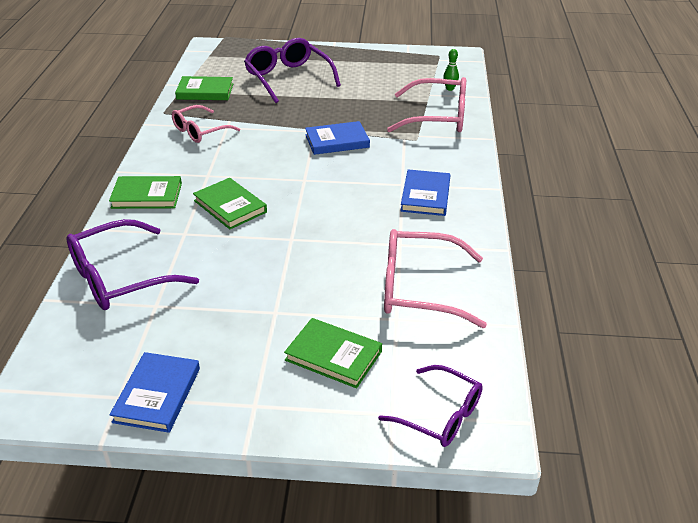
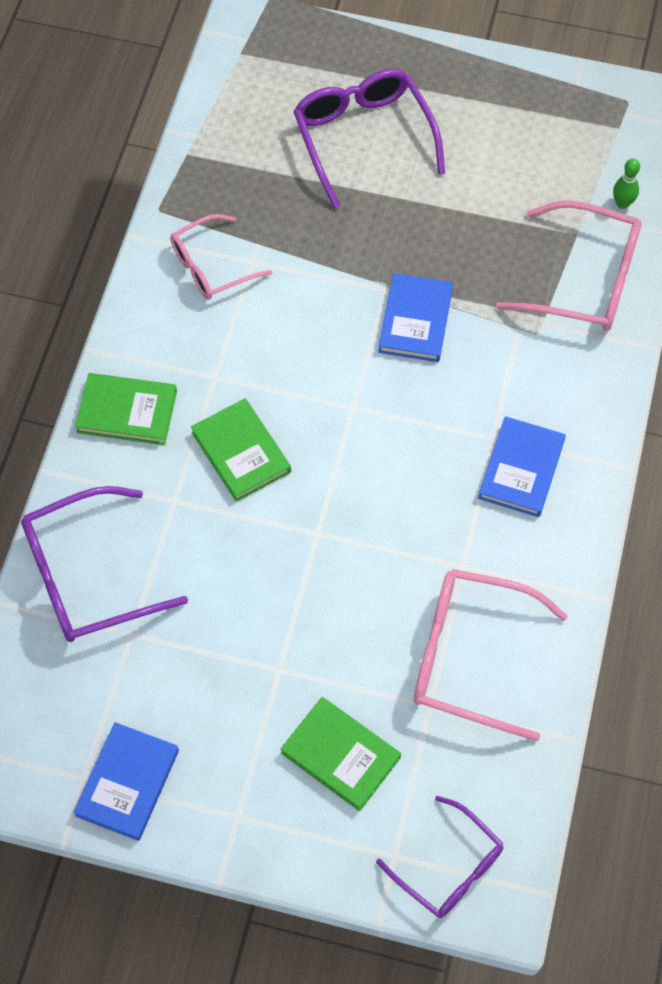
camera: 10 degrees right, 25 degrees up
(205, 91) = (226, 159): green book -> none
(337, 141) = (415, 320): blue book -> blue book turned 75 degrees counterclockwise

